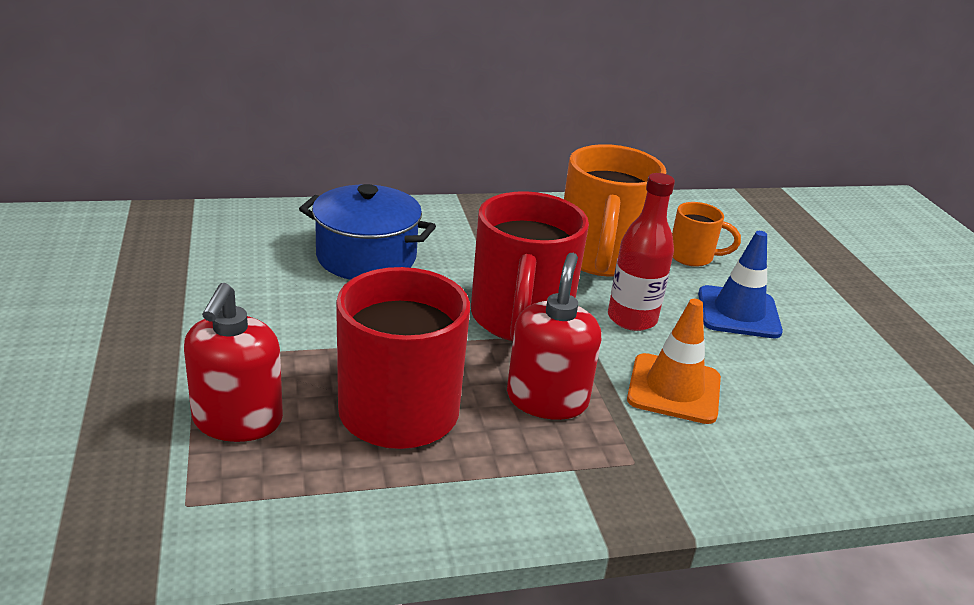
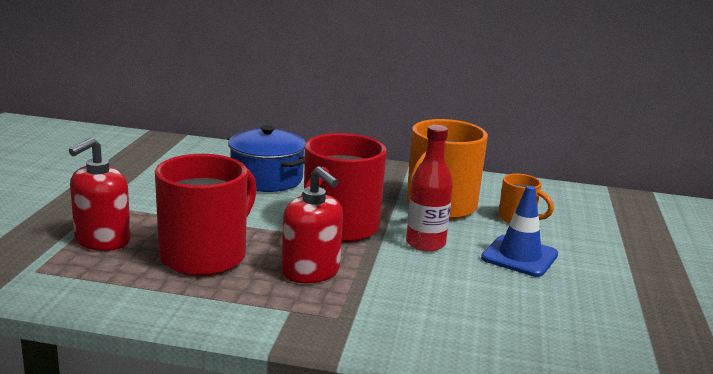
camera: 25 degrees right, 10 degrees down
(547, 399) = (311, 272): red soap dispenser -> red soap dispenser turned 105 degrees clockwise
(674, 389) = (414, 286): orange traffic cone -> none

